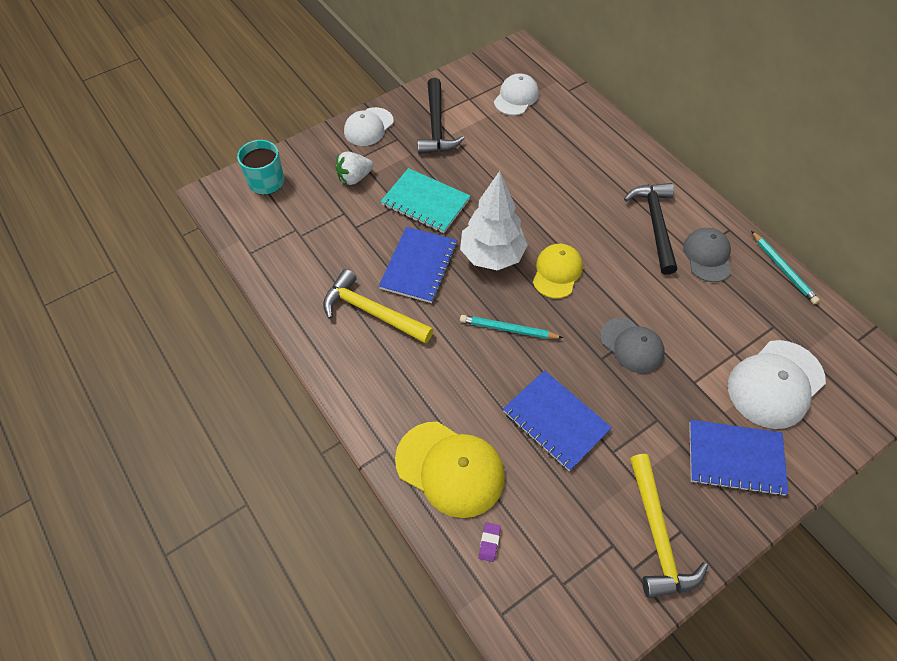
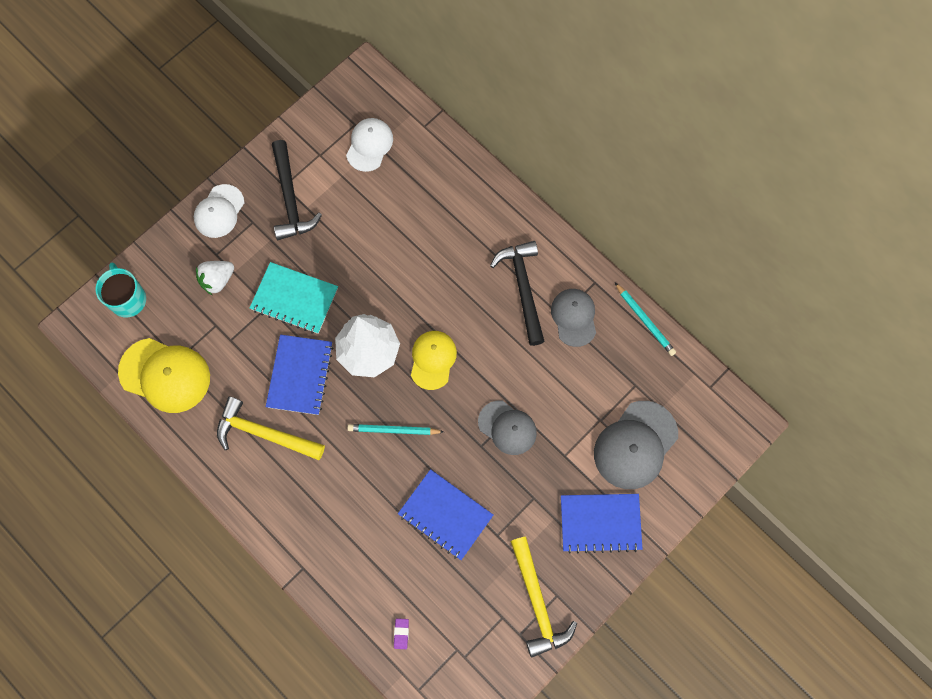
camera: 10 degrees left, 15 degrees up
(450, 468) = (360, 575): yellow cap -> yellow cap (165, 375)
(775, 384) = (635, 445): white cap -> grey cap

